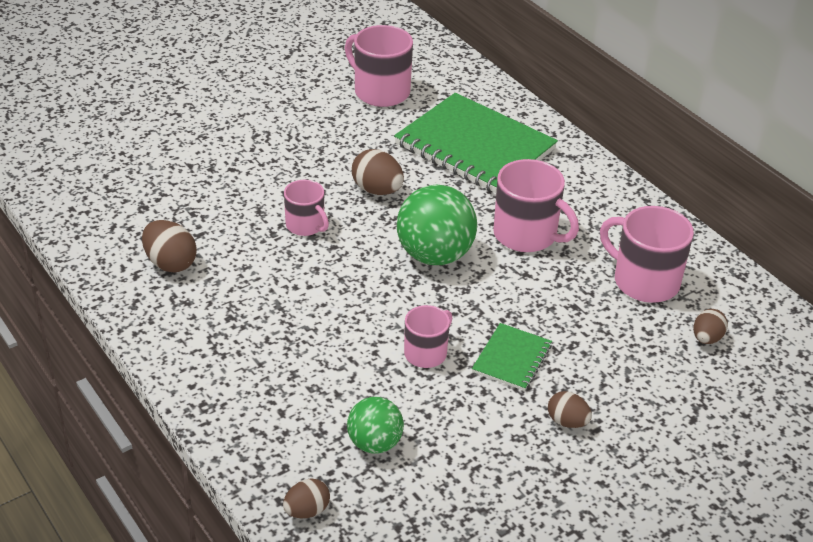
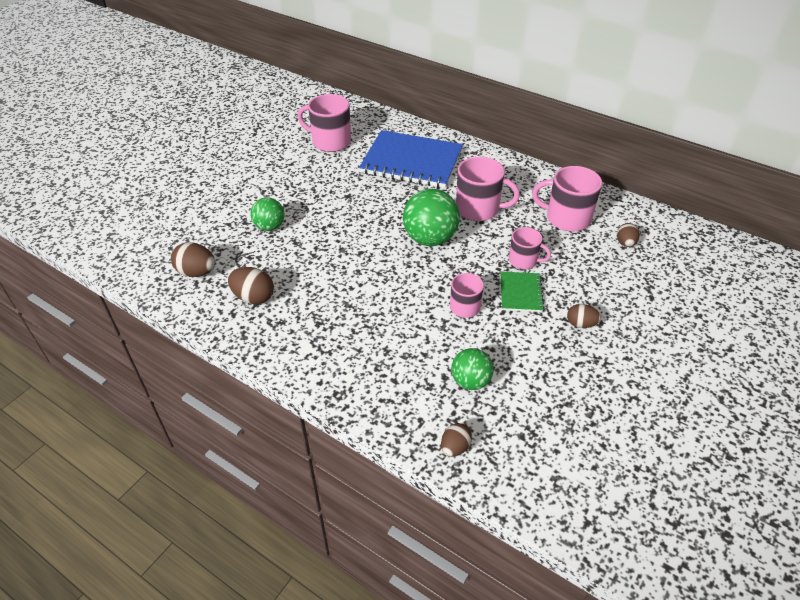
camera: 20 degrees left, 5 degrees up
(238, 183) = (269, 227): none -> green ball
(306, 225) = (333, 243): pink mug -> pink mug (523, 260)
(377, 190) = (367, 206): brown egg -> brown egg (197, 272)
(474, 147) = (411, 162): green notebook -> blue notebook

